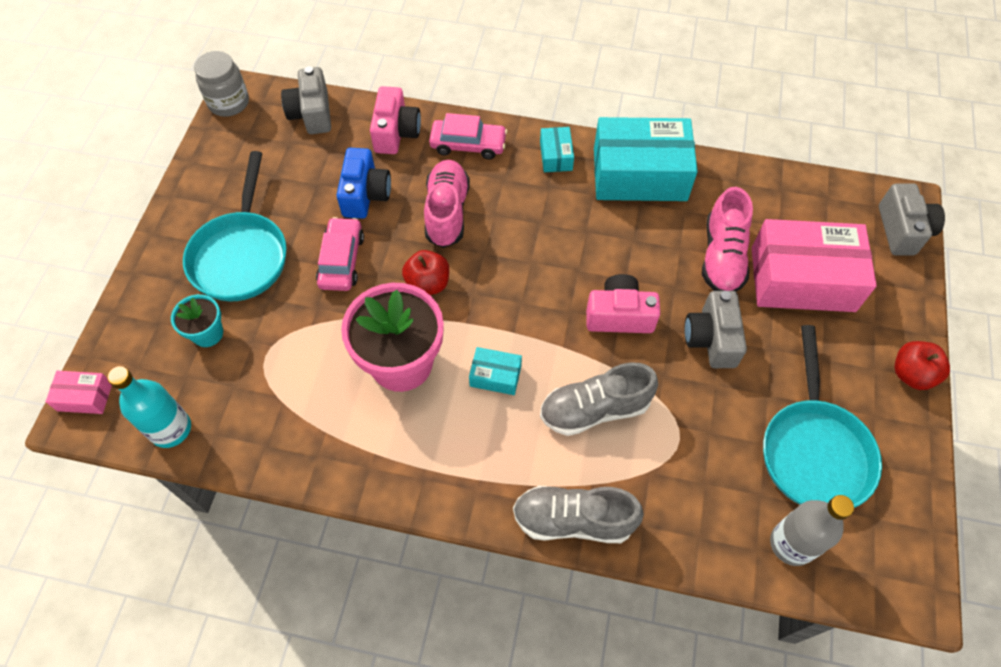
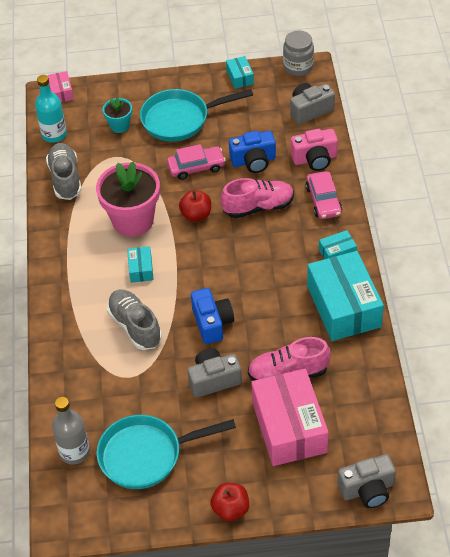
camera: 75 degrees right, 10 degrees down
(206, 167) = (240, 77): none -> turquoise box
(573, 520) = (56, 334): grey shoe -> grey shoe (65, 179)
(619, 315) = (212, 323): pink camera -> blue camera

